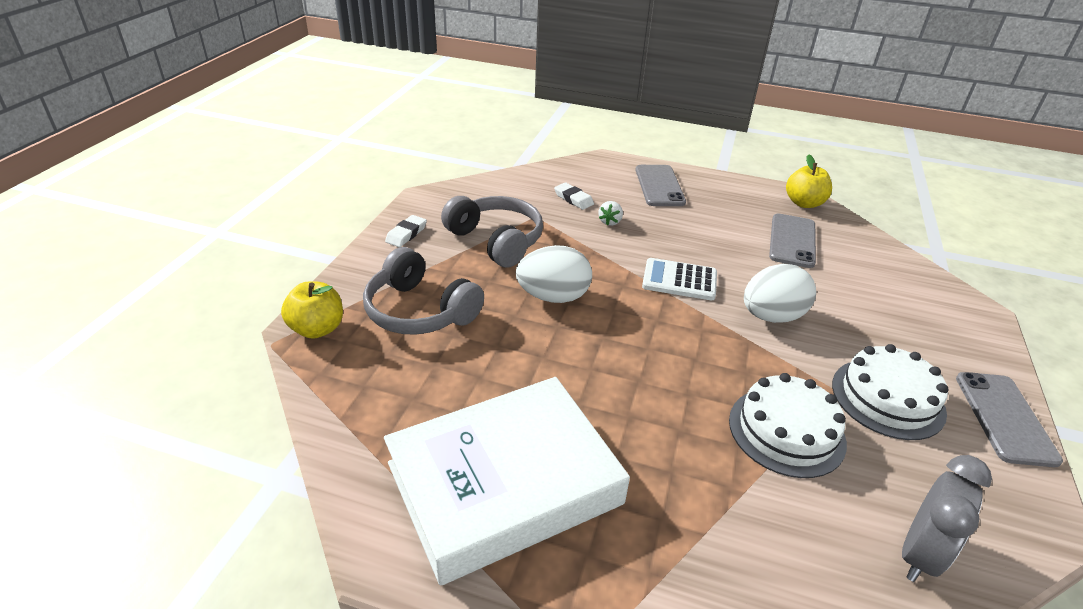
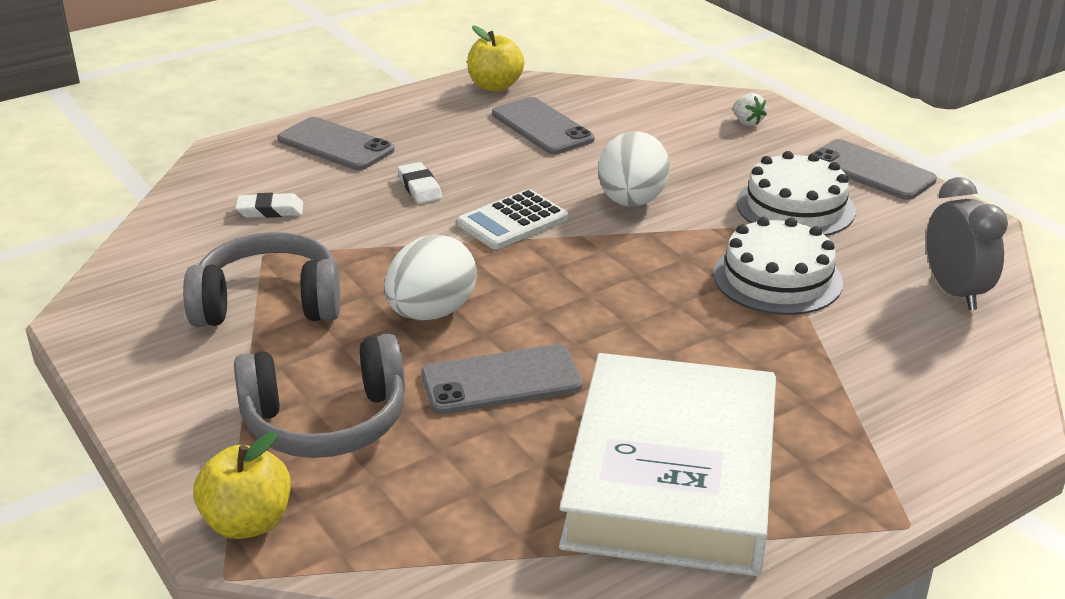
camera: 50 degrees left, 5 degrees down
(406, 234) = (146, 367): white eraser -> white eraser (420, 187)
(522, 356) = (501, 380): none -> grey phone
(610, 222) = (352, 209): white strawberry -> white strawberry (747, 122)

